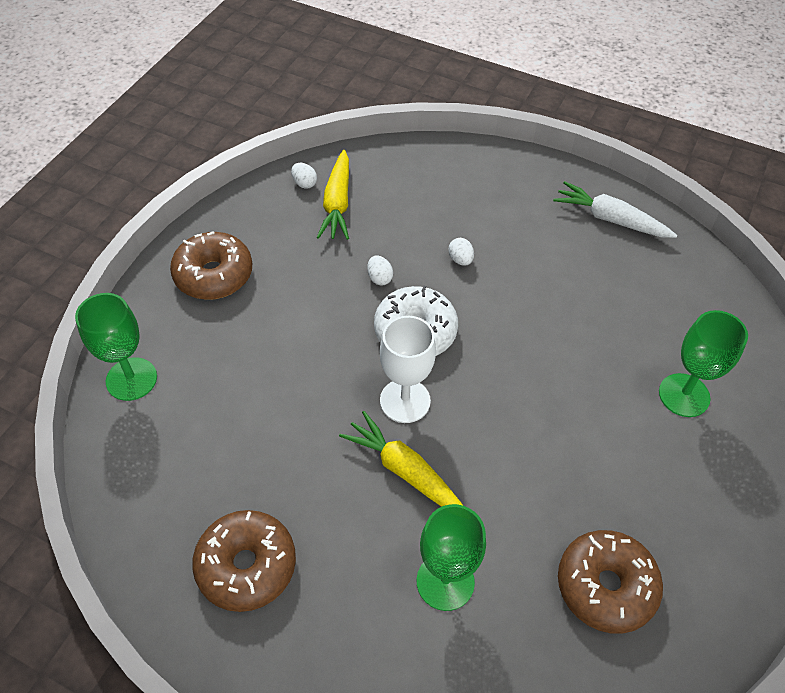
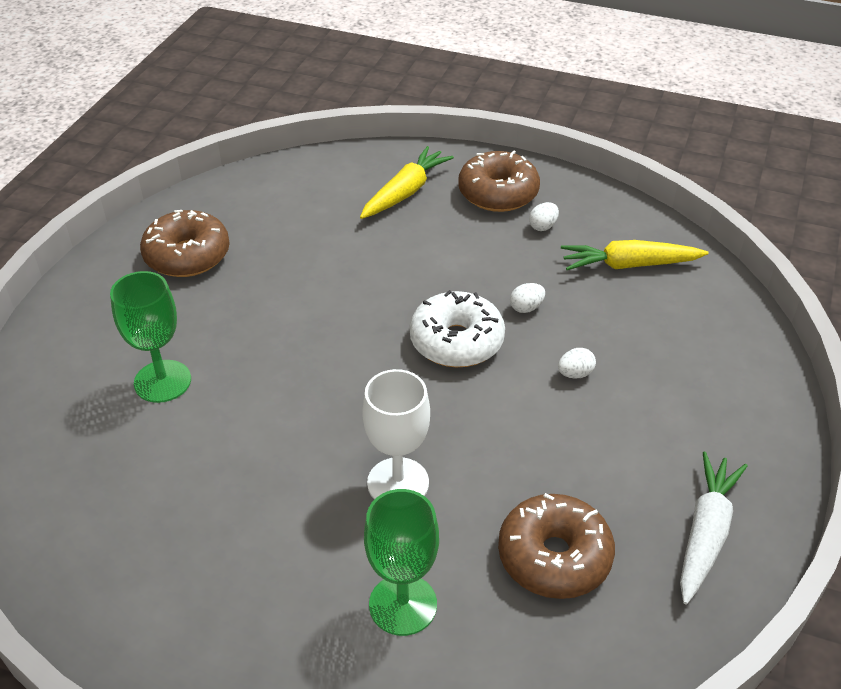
camera: 85 degrees right, 10 degrees down
(131, 379) = (367, 166): green goblet -> none
(304, 183) = (650, 237): white egg -> white egg (543, 226)
(405, 401) = (364, 339): white goblet -> white goblet (398, 483)
(405, 471) = (280, 346): yellow carrot -> yellow carrot (405, 192)
(605, 586) = (146, 508): brown donut -> brown donut (554, 557)

